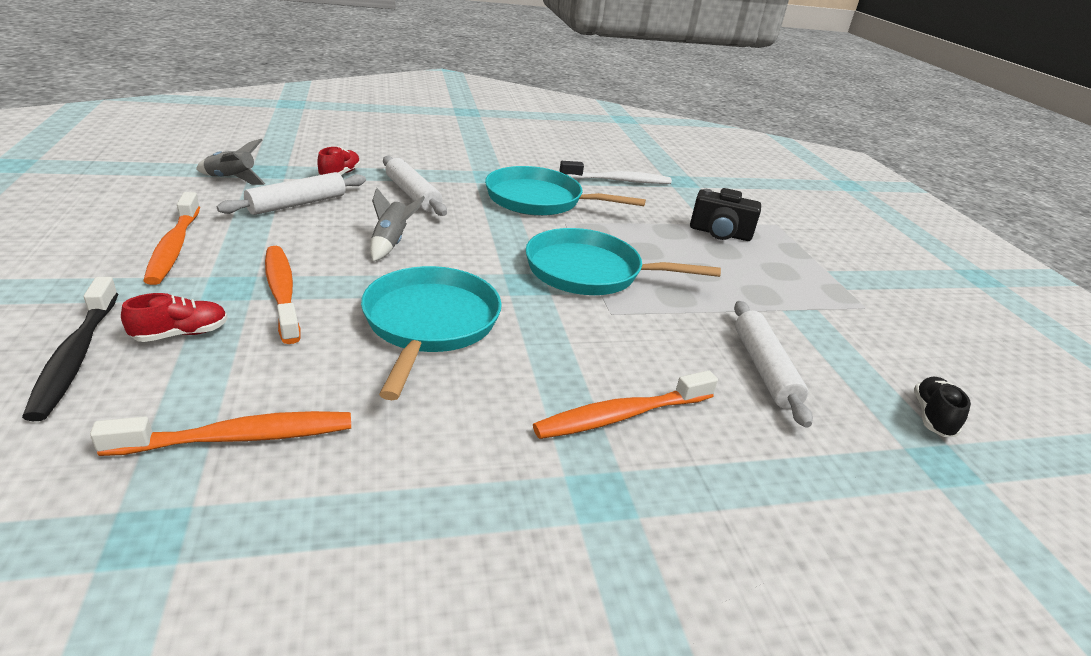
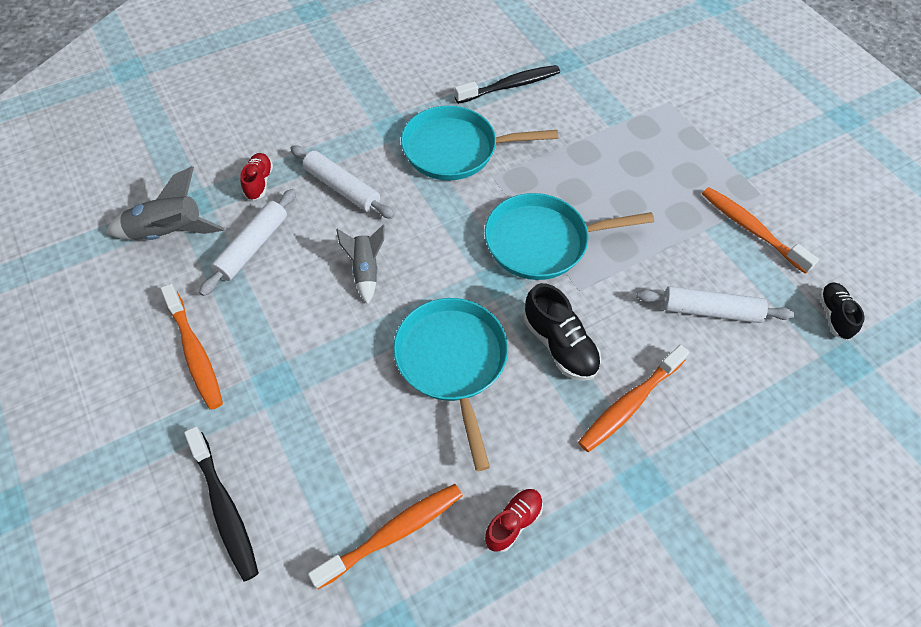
camera: 15 degrees left, 25 degrees up
(181, 334) = (280, 452): red shoe -> red shoe (513, 522)
(232, 179) = (169, 233): grey rocket -> grey rocket, size x1.51
(282, 292) = (320, 373): orange toothbrush -> orange toothbrush (751, 229)
(562, 345) = (559, 345): none -> black shoe
(618, 181) = (510, 86): white toothbrush -> black toothbrush
(720, 233) = (626, 138): black camera -> none
(764, 369) = (710, 310): white rolling pin -> white rolling pin turned 60 degrees counterclockwise

